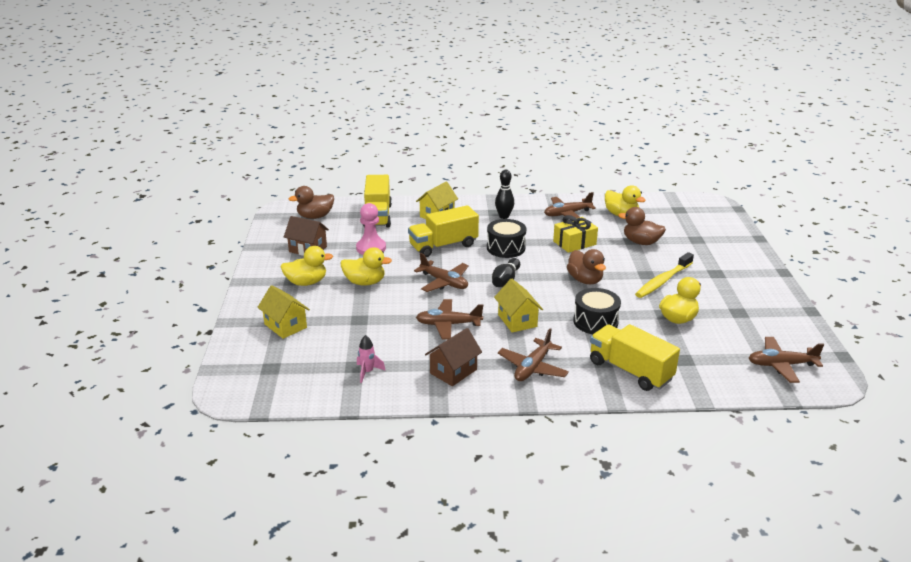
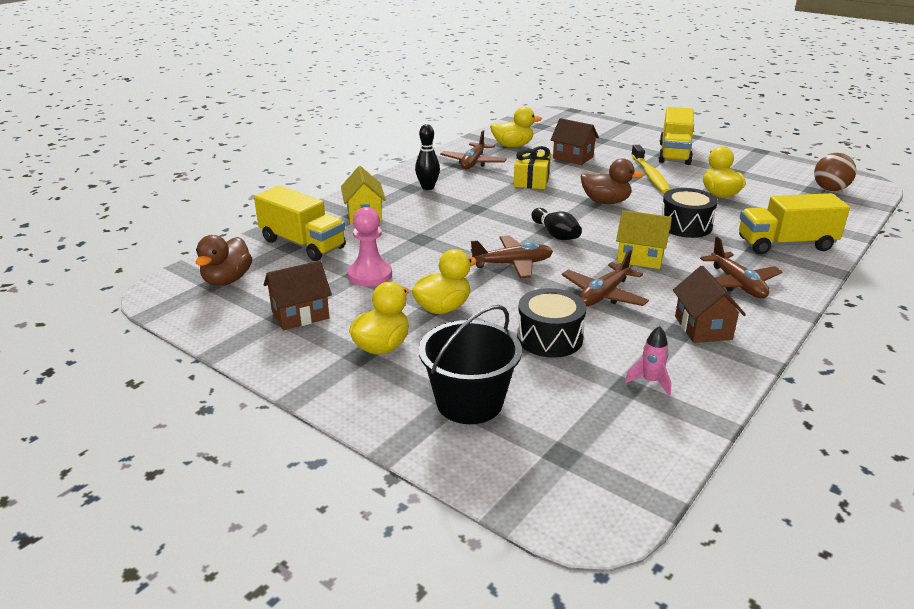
camera: 50 degrees left, 0 degrees up
(285, 326) = (469, 402): yellow house -> black bucket
(443, 246) = (435, 236): yellow truck -> yellow truck (674, 153)
(506, 248) = (491, 210): black drum -> black drum (549, 338)
(641, 242) = (573, 158): brown duck -> brown house
(781, 365) = (830, 189): brown plane -> brown ball

